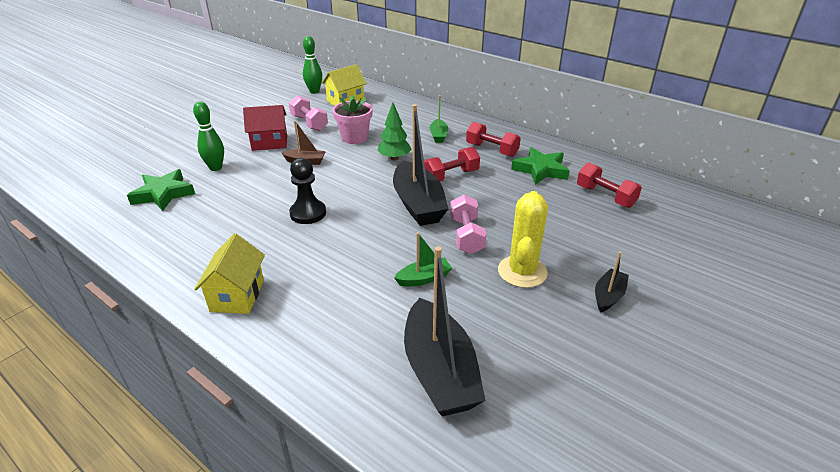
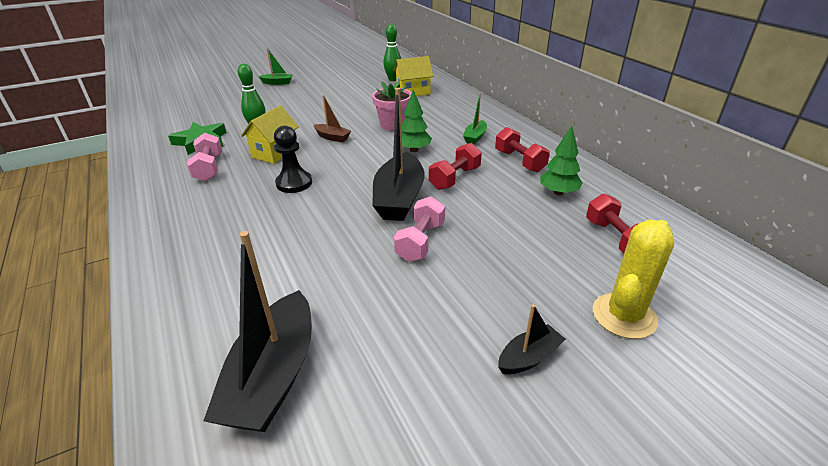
camera: 25 degrees right, 0 degrees up
(237, 295) = (174, 240): yellow house -> yellow house (275, 153)
(269, 143) = (317, 116): red house -> none
(309, 123) = (365, 105): pink dumbbell -> pink dumbbell (209, 168)
(424, 278) = (342, 273): green boat -> green boat (277, 83)
(451, 176) = (455, 178): red dumbbell -> red dumbbell turned 45 degrees counterclockwise
(522, 272) = (448, 297): yellow cactus -> yellow cactus (624, 316)
(540, 170) = (558, 192): green star -> green tree

